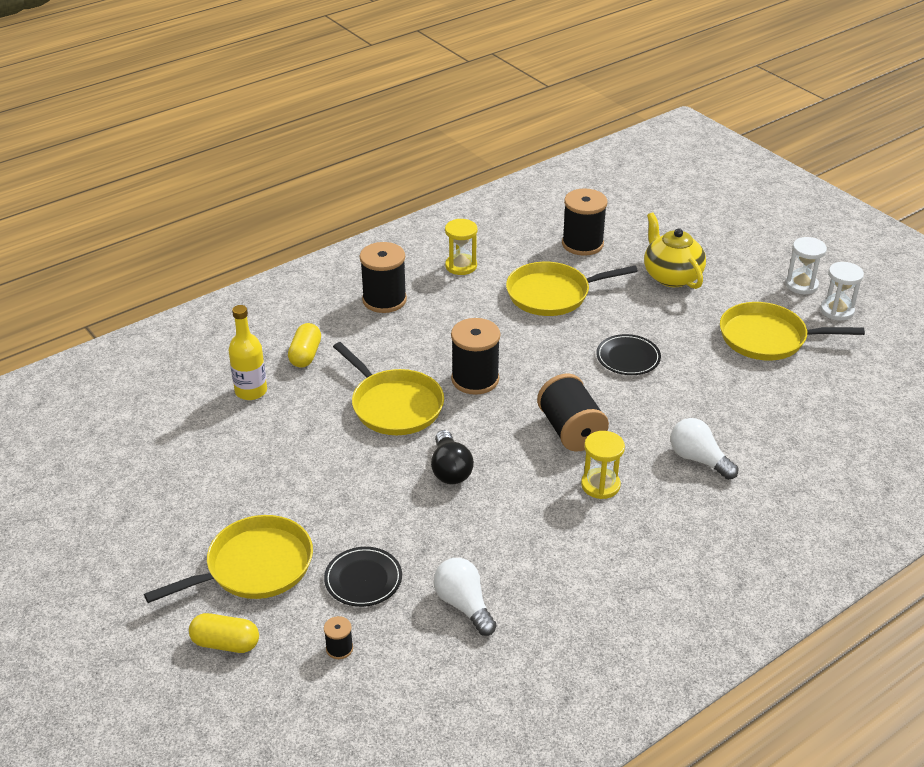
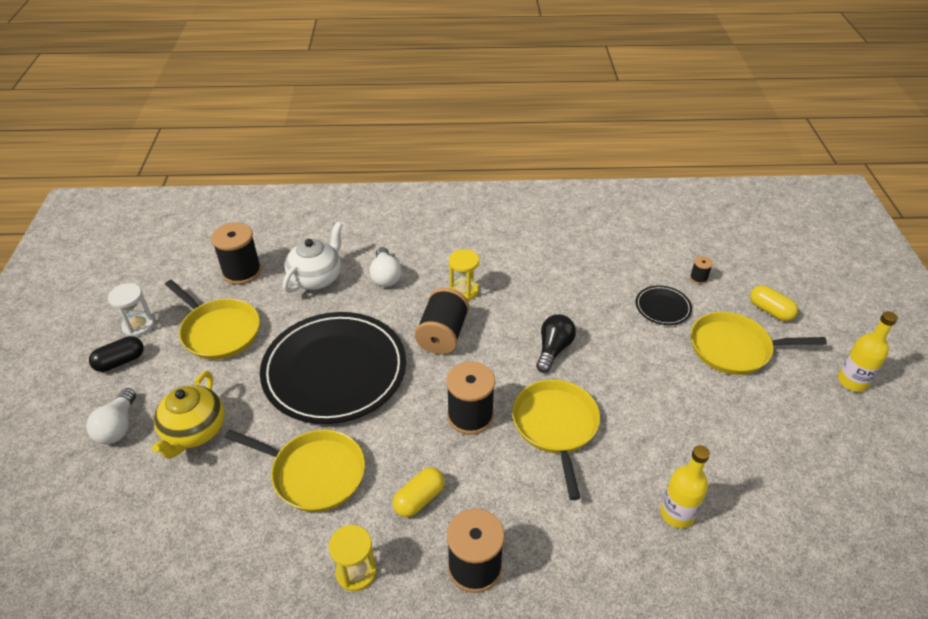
camera: 145 degrees left, 5 degrees up
(104, 591) = (852, 381): none -> yellow bottle
(305, 355) = (602, 532): yellow capsule -> yellow capsule (419, 499)
(464, 605) = (609, 267): white light bulb -> white light bulb (118, 426)
(582, 244) = (209, 526): black spool -> black spool (242, 272)
(628, 357) = (334, 370): black plate -> black plate, size x2.40
(761, 422) = (316, 278): none -> white teapot
(801, 285) = (120, 361): white hourglass -> black capsule

